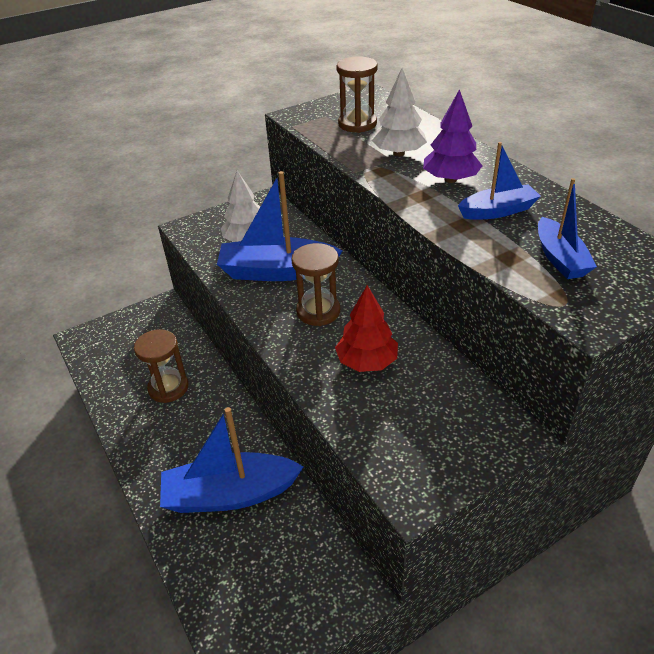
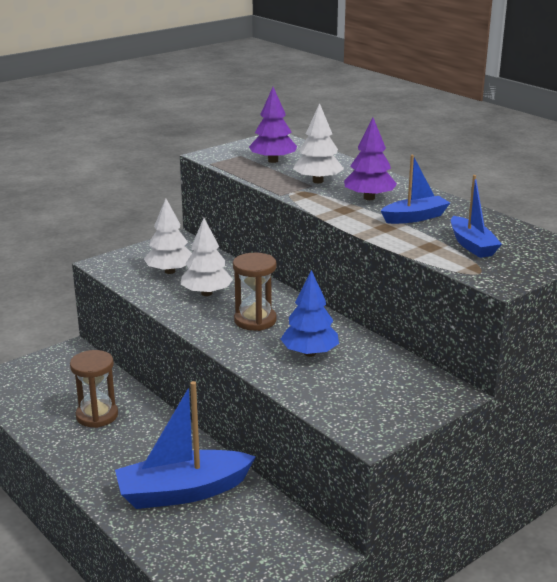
camera: 10 degrees left, 15 degrees down
(277, 271) = (206, 293): blue boat -> white tree
(357, 124) = (273, 161): brown hourglass -> purple tree
(367, 362) = (309, 353): red tree -> blue tree

